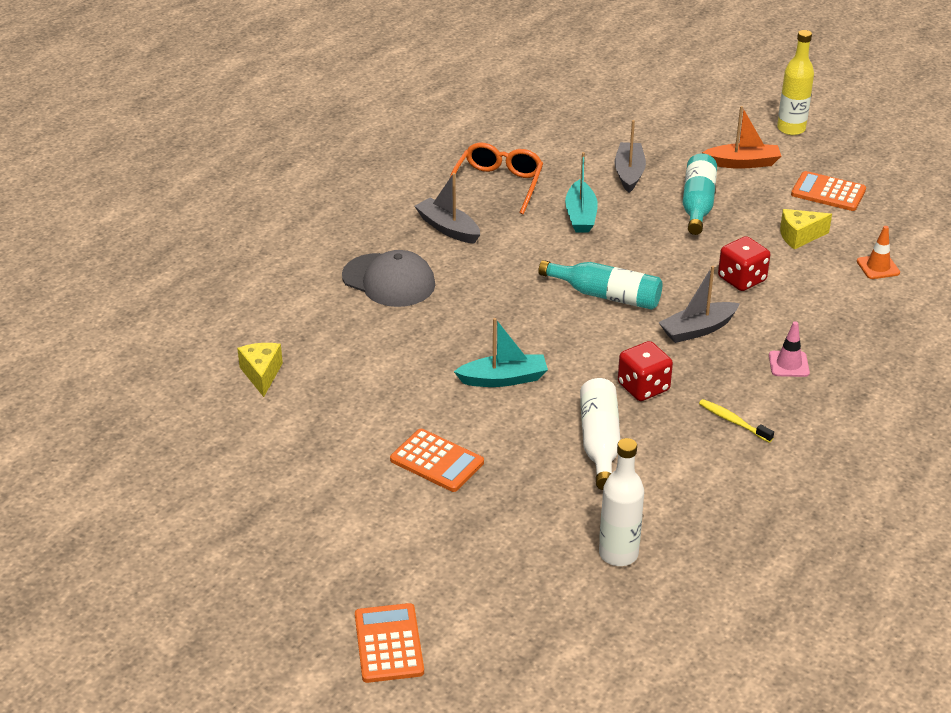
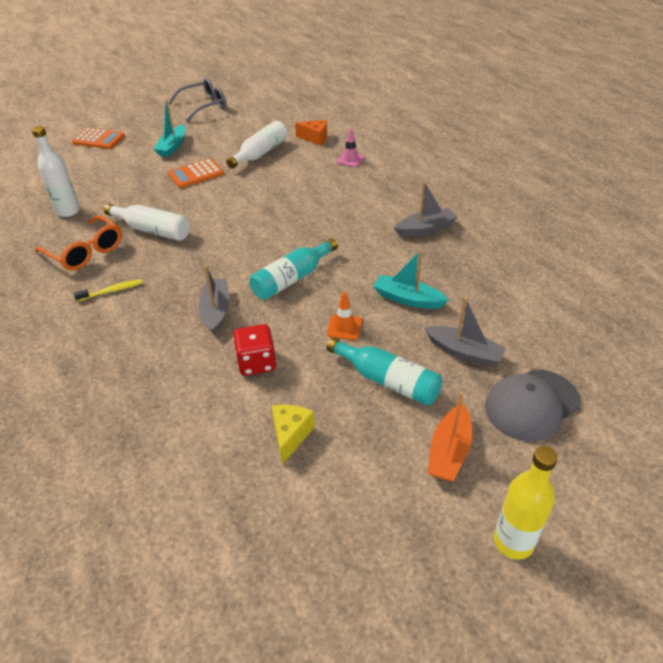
camera: 115 degrees right, 5 degrees up
(190, 555) = (203, 106): none -> grey glasses
(261, 374) = (315, 138): yellow cheese -> orange cheese
(338, 416) = (260, 153): none -> white bottle
(389, 280) = (376, 192): grey cap -> grey cap (532, 404)
(498, 185) = (477, 267): orange glasses -> orange glasses (85, 252)
(503, 379) = (241, 211): turquoise boat -> turquoise boat (172, 147)
(643, 387) = (181, 263): red dice -> none
(788, 364) = (136, 344): pink traffic cone -> pink traffic cone (350, 160)
(828, 192) = (354, 505): orange calculator -> none
(878, 267) = (201, 476): orange traffic cone -> orange traffic cone (344, 327)

